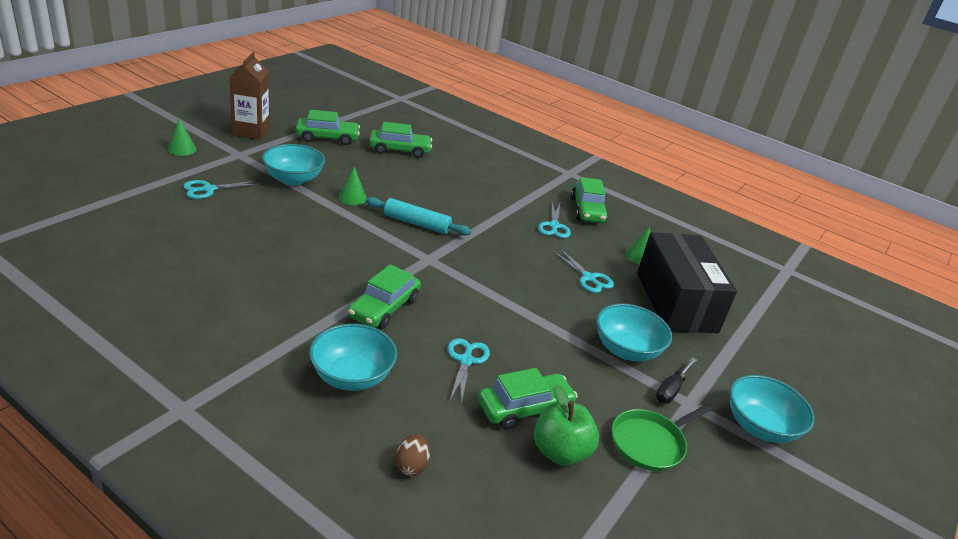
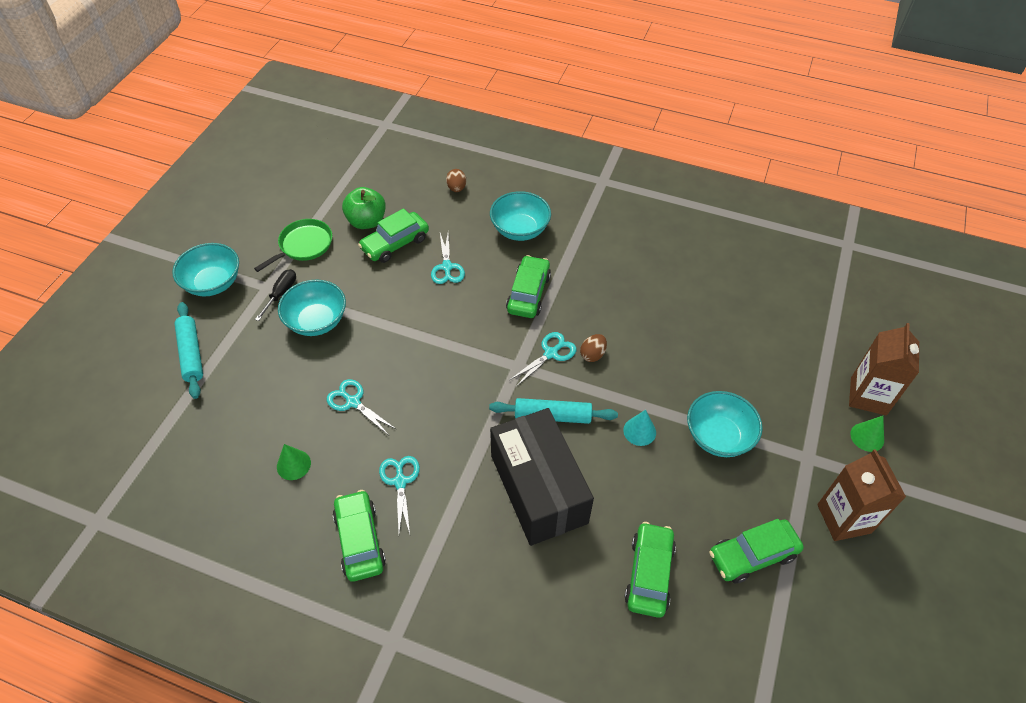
camera: 170 degrees right, 20 degrees up
(147, 162) = (868, 396): none -> brown carton
(208, 189) = (775, 379): turquoise scissors -> turquoise scissors (551, 353)
(352, 197) = (639, 431): green cone -> turquoise cone
(353, 246) = (592, 354): none -> brown egg
(399, 150) = (649, 574): green car -> green car turned 120 degrees clockwise
(676, 302) = (260, 401): black box -> black box (538, 488)
(757, 358) = (191, 354): none -> turquoise rolling pin

